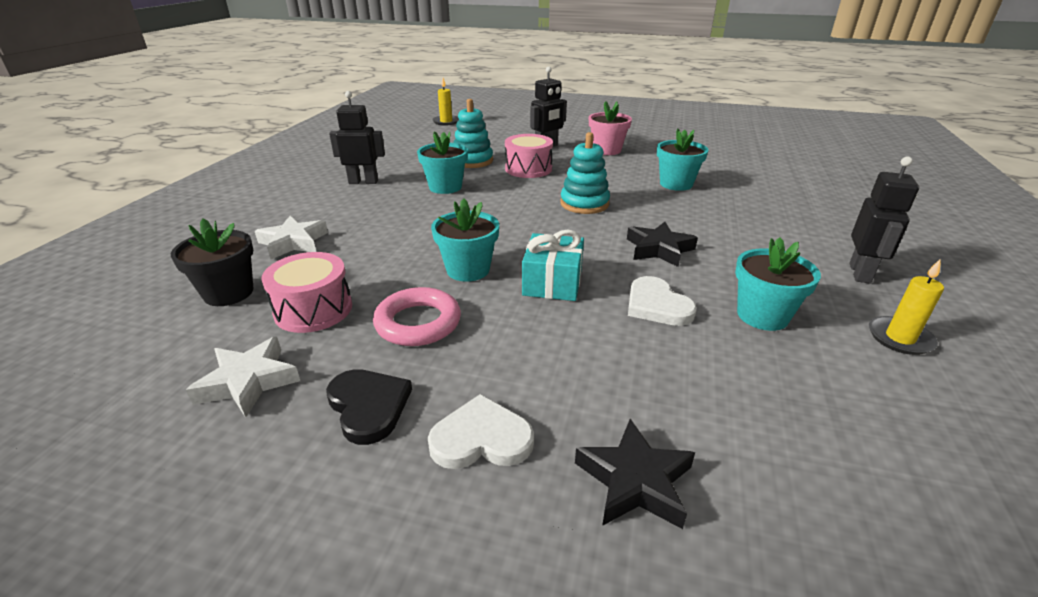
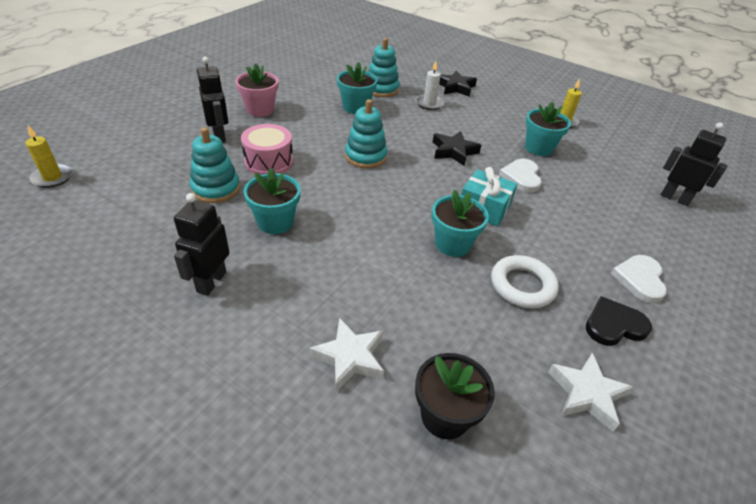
camera: 75 degrees left, 10 degrees up
(313, 309) = (491, 347): pink drum -> none
(418, 323) = (522, 285): pink ring -> white ring
(635, 481) = (663, 235): black star -> black star (455, 87)
(657, 305) = (521, 177): white heart -> white heart turned 105 degrees clockwise
(740, 189) = (381, 89): none -> turquoise stacking toy
(754, 220) = (429, 104): none -> white candle
(860, 273) = (504, 103): black robot -> black robot (675, 198)

